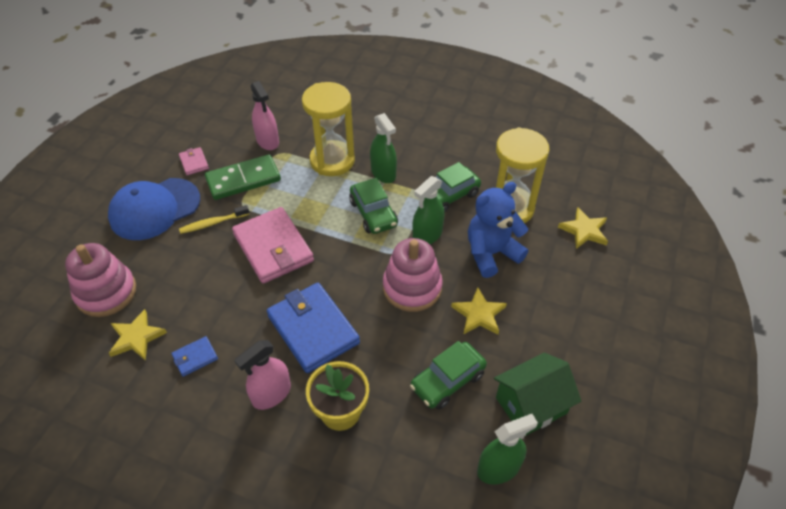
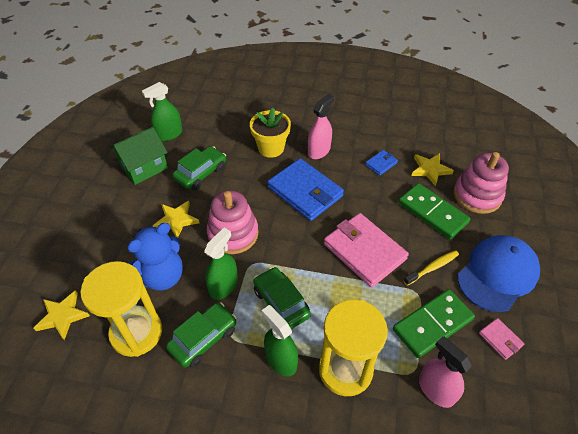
camera: 170 degrees right, 0 degrees up
(174, 279) = (432, 213): none -> green domino

